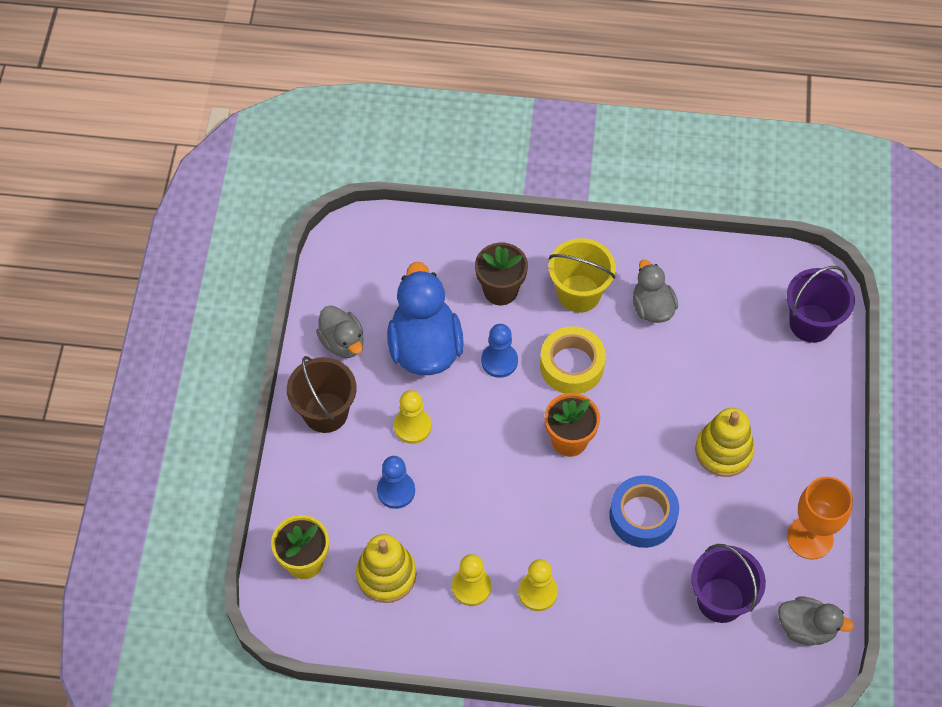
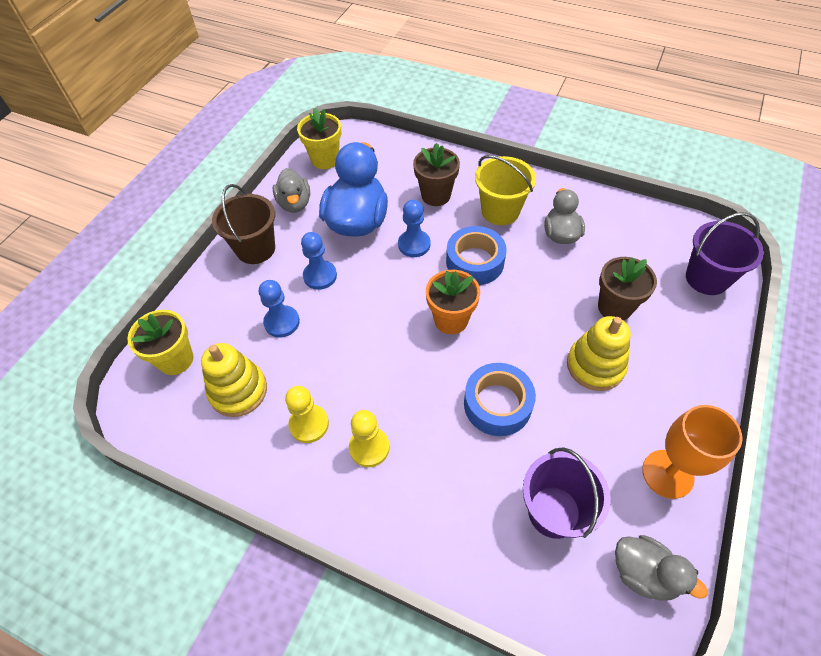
camera: 20 degrees right, 5 degrees down
(351, 272) = (325, 159): none -> yellow flower pot
(412, 426) = (320, 276): yellow pawn -> blue pawn
(571, 365) = (475, 262): yellow tape -> blue tape
(728, 381) = (614, 307): none -> brown flower pot

